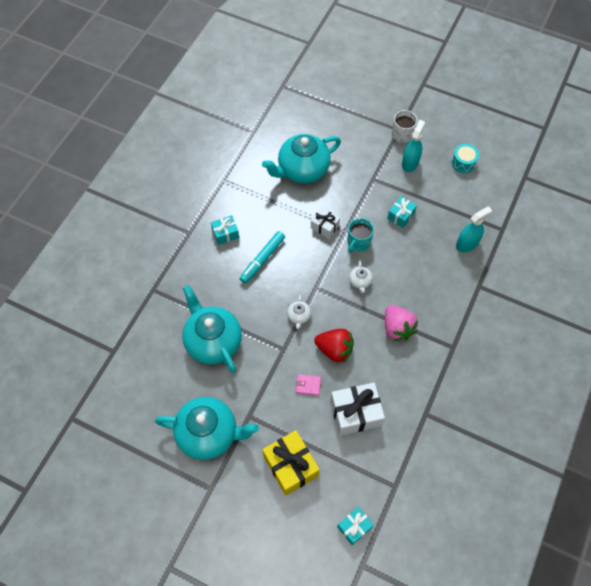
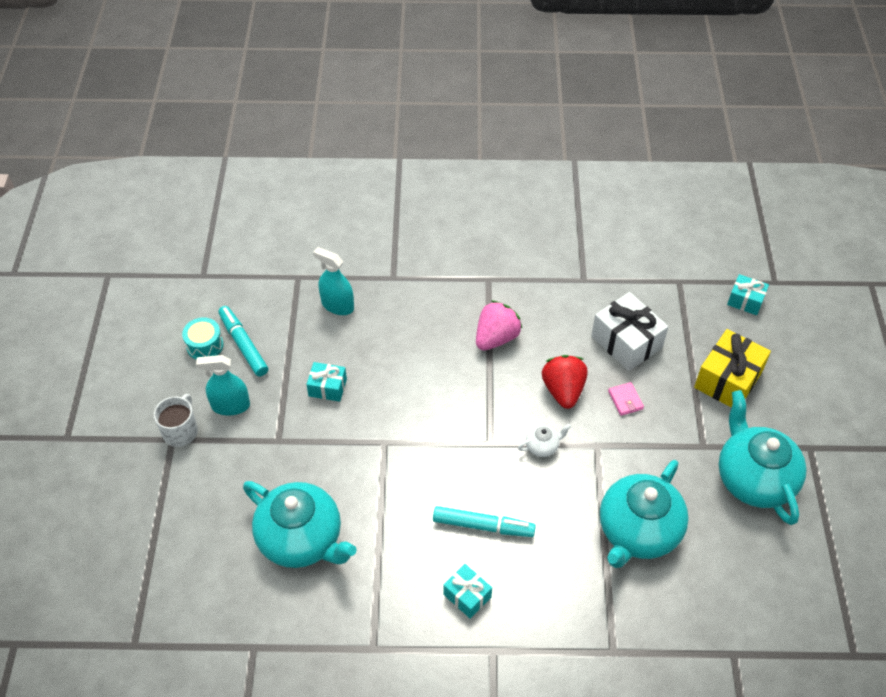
camera: 115 degrees left, 10 degrees down
(324, 226) = (389, 470): white gift -> none
(358, 242) = (395, 421): turquoise mug -> none
(360, 282) = (453, 398): white teapot -> none
(455, 182) = (243, 345): none -> turquoise marker

